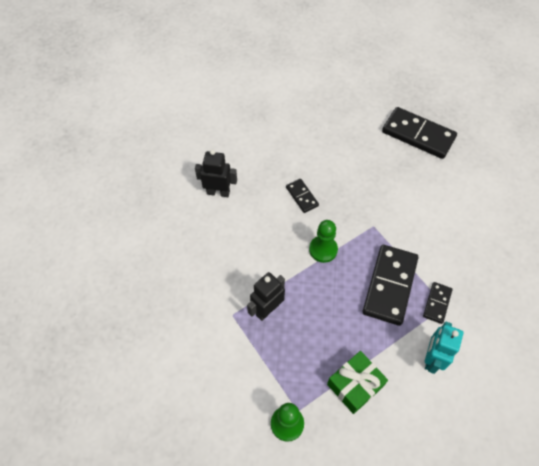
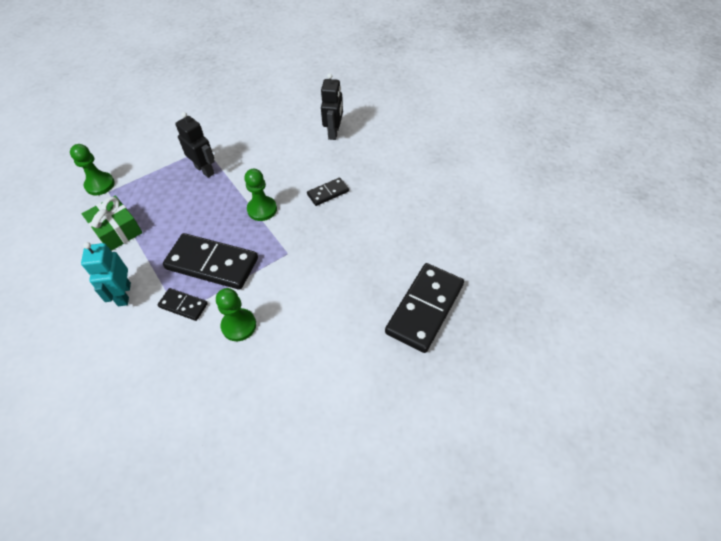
camera: 90 degrees right, 5 degrees down
(432, 358) = (124, 294): turquoise robot -> turquoise robot turned 120 degrees counterclockwise
(450, 257) = (239, 325): none -> green pawn

